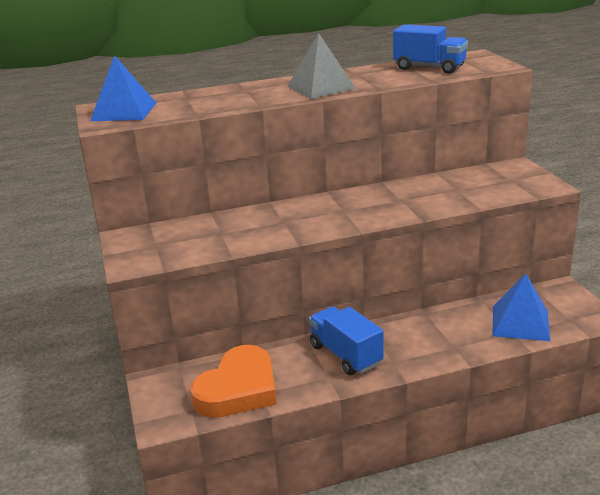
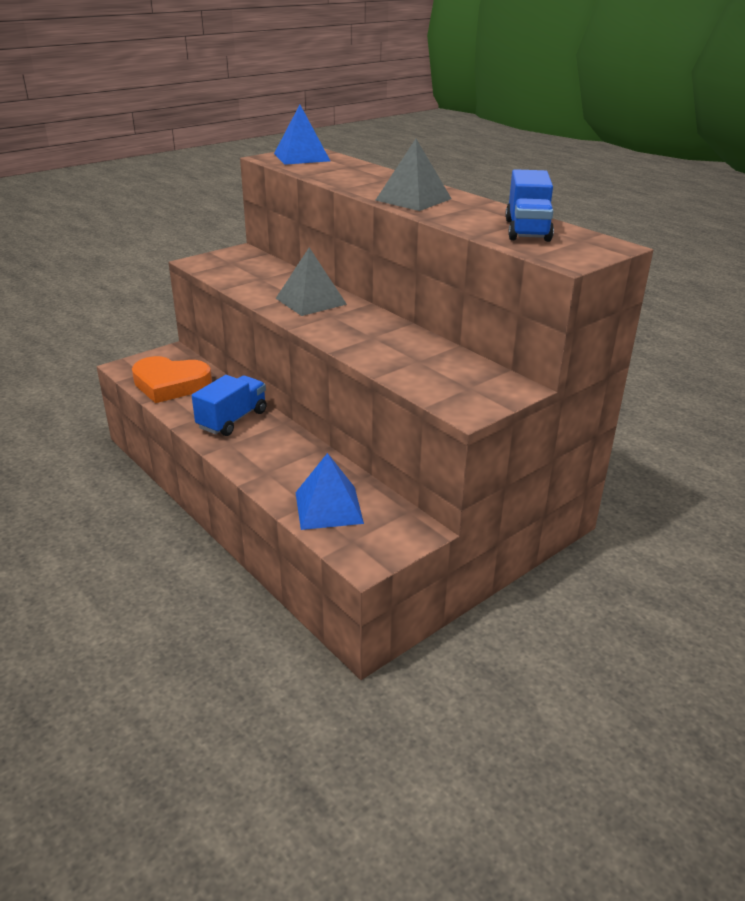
camera: 65 degrees right, 5 degrees up
(303, 215) = (311, 301): none -> grey pyramid

